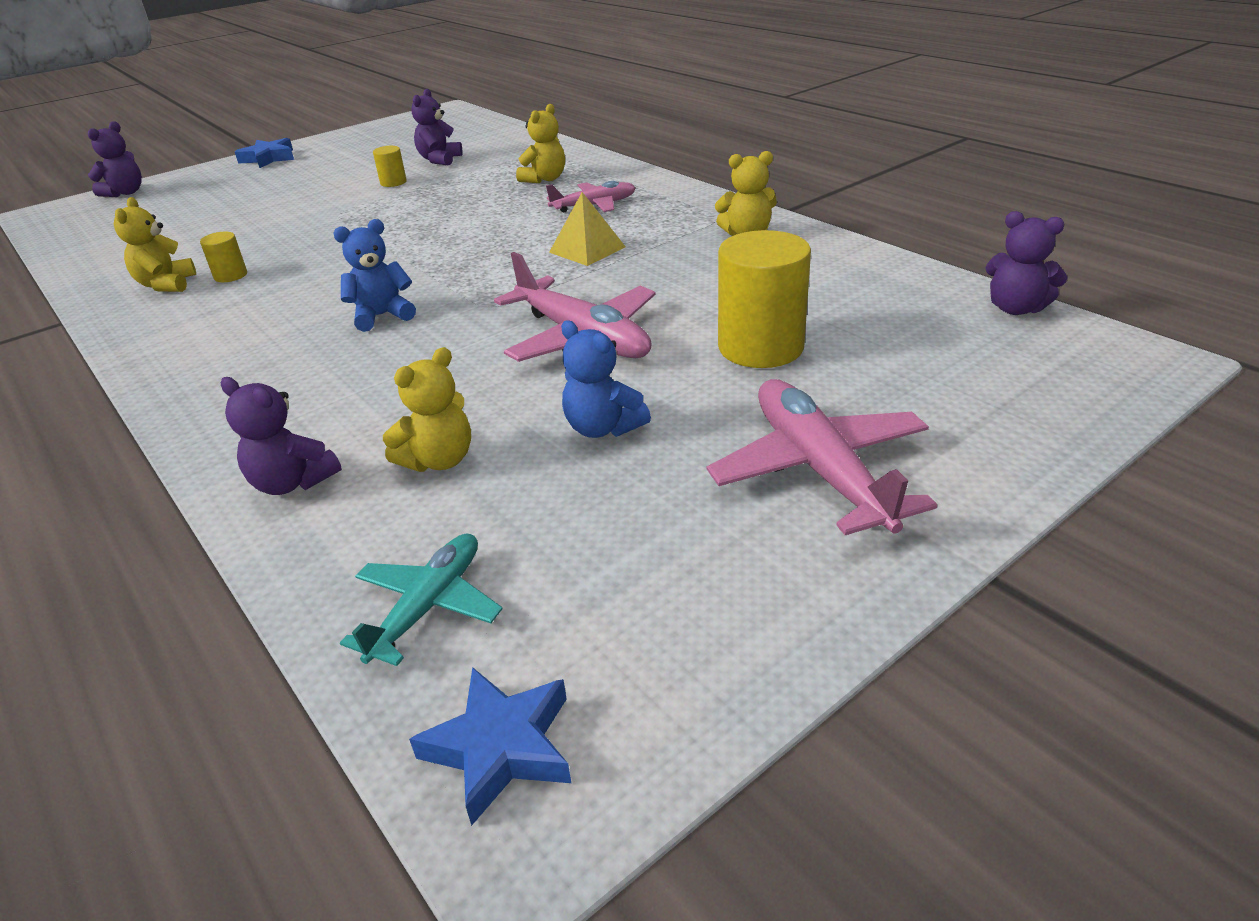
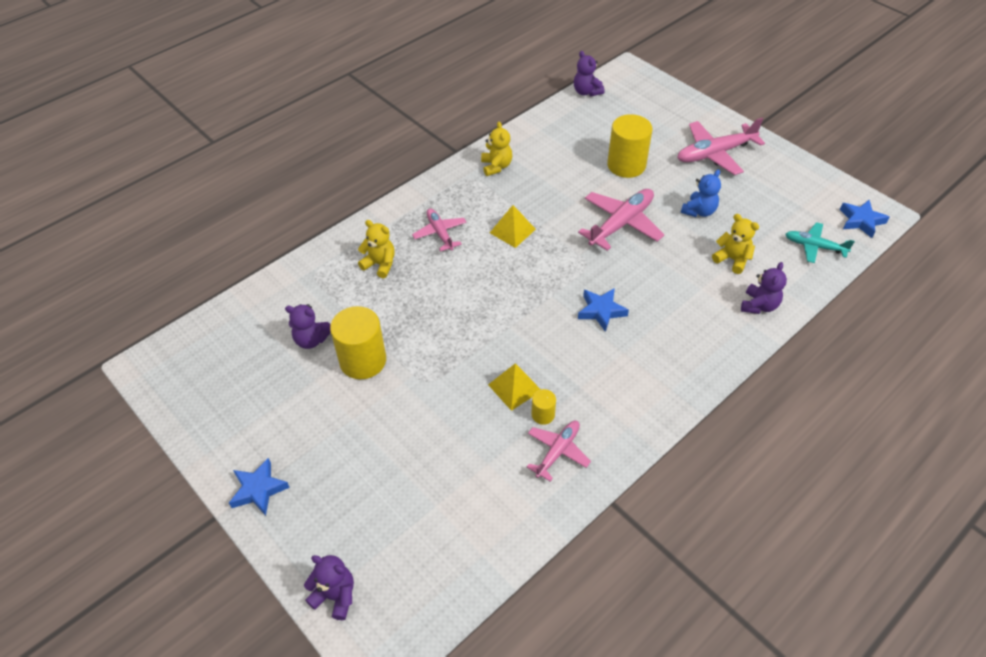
camera: 95 degrees left, 15 degrees up
(166, 285) = (557, 452): yellow teddy bear -> pink plane
(288, 258) = (514, 387): none -> yellow pyramid
(382, 316) = (601, 311): blue teddy bear -> blue star
(393, 182) = (363, 360): yellow cylinder -> yellow cylinder, size x2.11
(1015, 308) = (586, 92): purple teddy bear -> purple teddy bear turned 120 degrees clockwise

